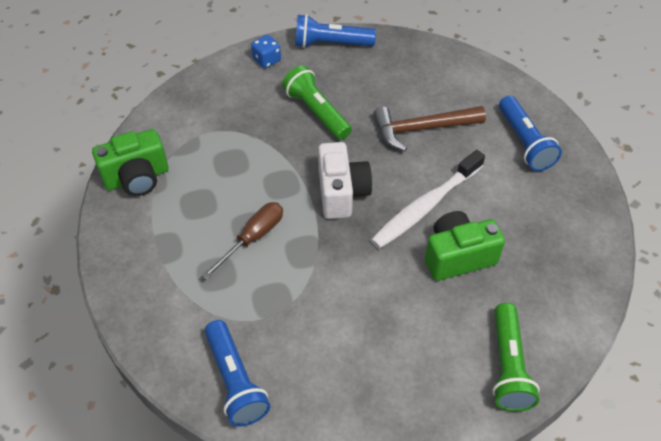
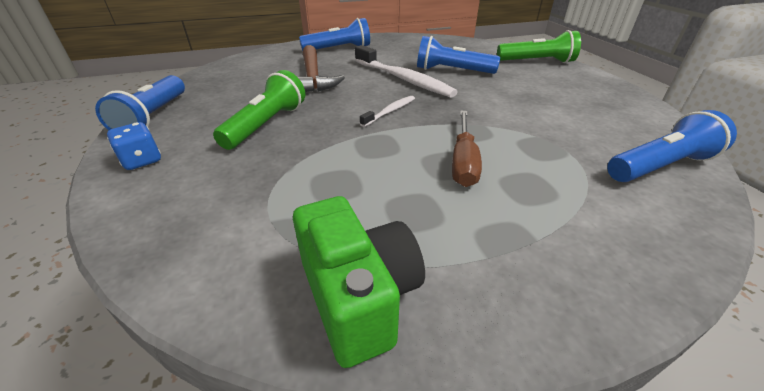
camera: 90 degrees left, 15 degrees down
(253, 238) = (463, 161): brown screwdriver -> brown screwdriver turned 120 degrees counterclockwise
(317, 112) = (267, 125): green flashlight -> green flashlight turned 150 degrees clockwise
(342, 193) = (390, 112): white camera -> white toothbrush
(458, 256) = (452, 71): green camera -> blue flashlight

